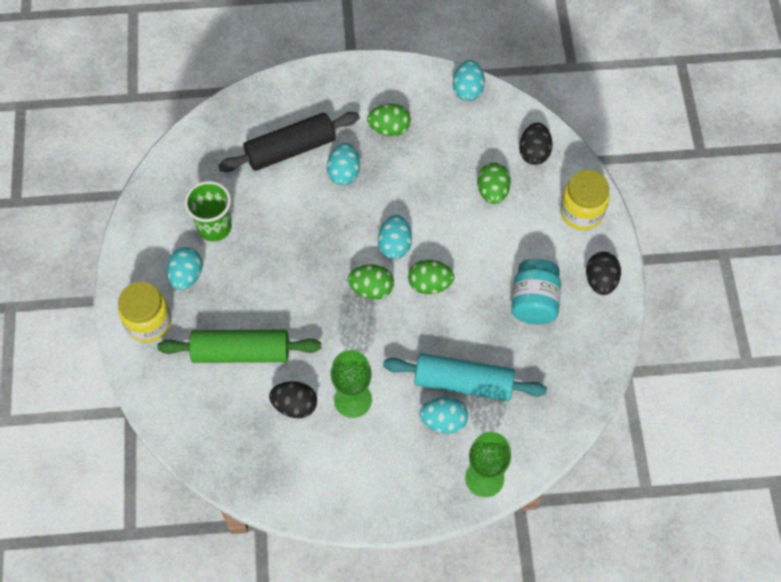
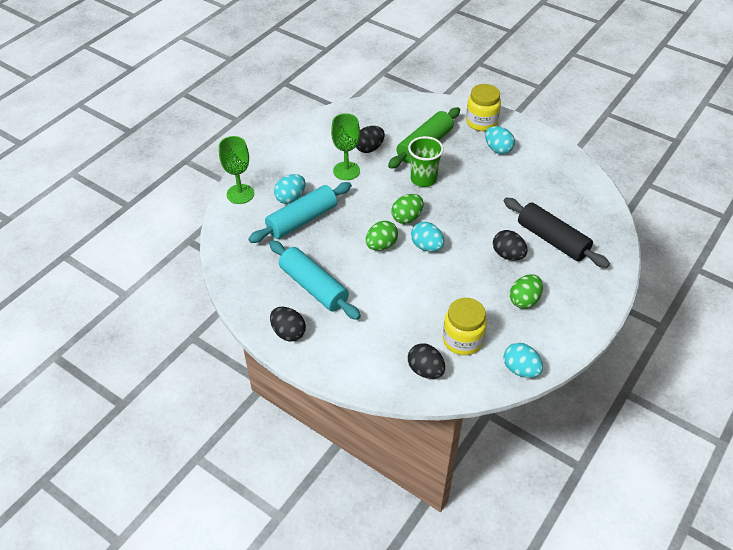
camera: 130 degrees right, 15 degrees down
(214, 227) = (522, 176): green cup -> green cup (423, 179)
(290, 149) = (552, 240): black rolling pin -> black rolling pin turned 60 degrees counterclockwise
(344, 173) = (508, 255): turquoise egg -> black egg
(492, 191) = (416, 322): green egg -> none
(534, 302) = (313, 287): turquoise jar -> turquoise rolling pin
(581, 212) = (349, 361): yellow jar -> yellow jar (462, 340)

